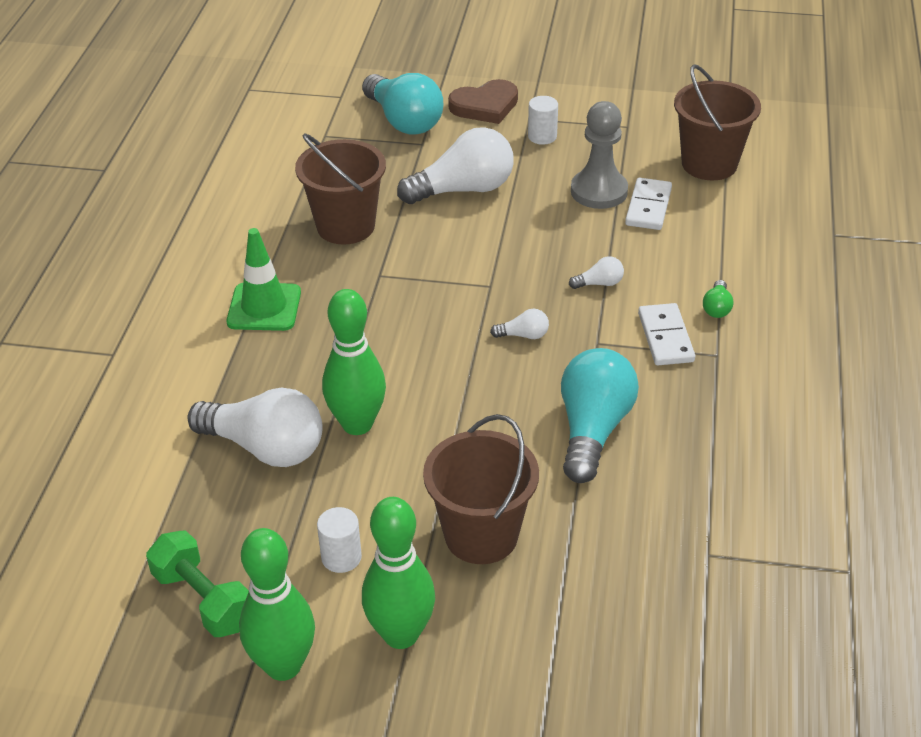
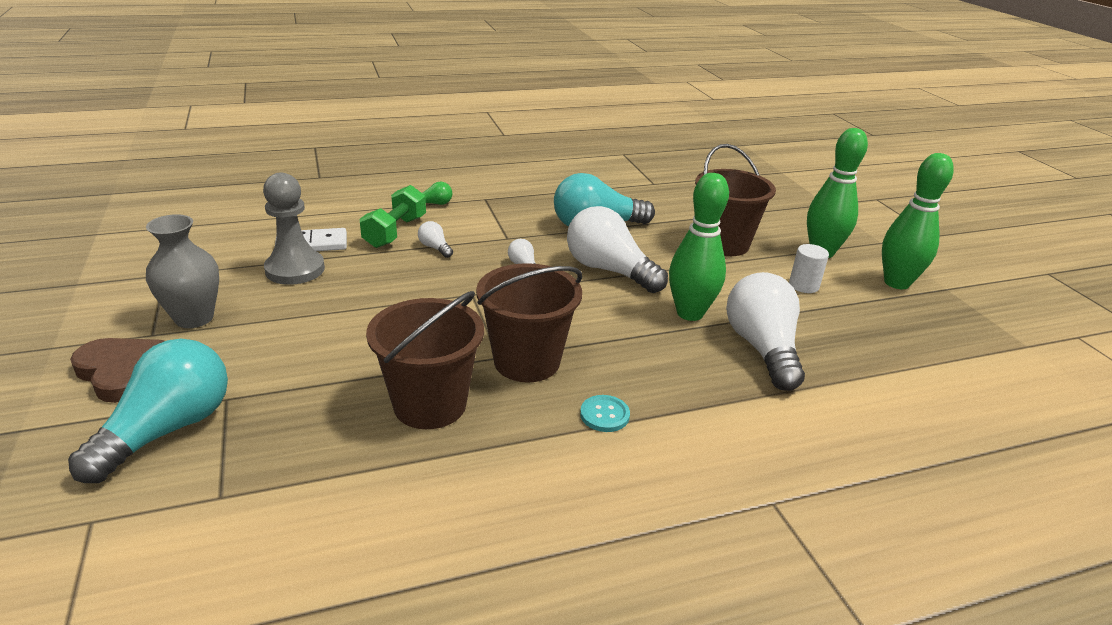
camera: 120 degrees left, 10 degrees down
(203, 599) = (907, 327): green dumbbell -> green dumbbell (395, 232)
(264, 307) = (604, 415): green traffic cone -> turquoise button
(463, 190) = (321, 343): white light bulb -> white light bulb (609, 270)
(542, 136) = (194, 318): white cylinder -> grey vase
(665, 337) = (481, 216): white domino -> none
(709, 164) = (230, 228): brown bucket -> brown bucket (527, 361)

